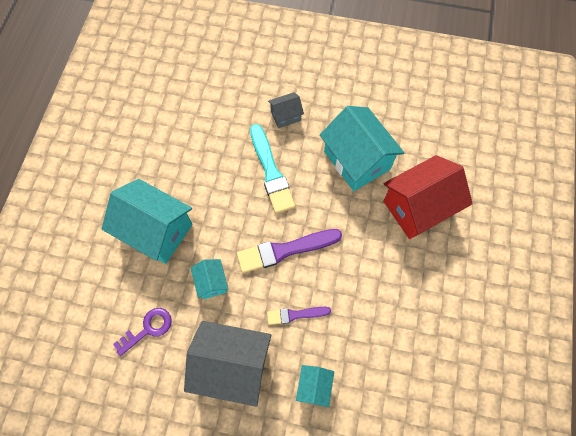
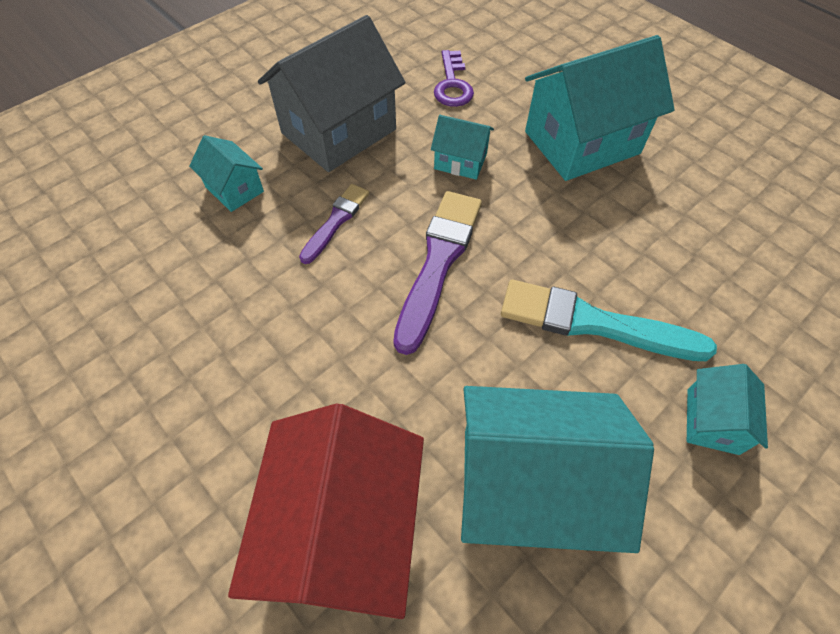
camera: 125 degrees right, 10 degrees down
(285, 116) = (712, 421): grey house -> turquoise house

